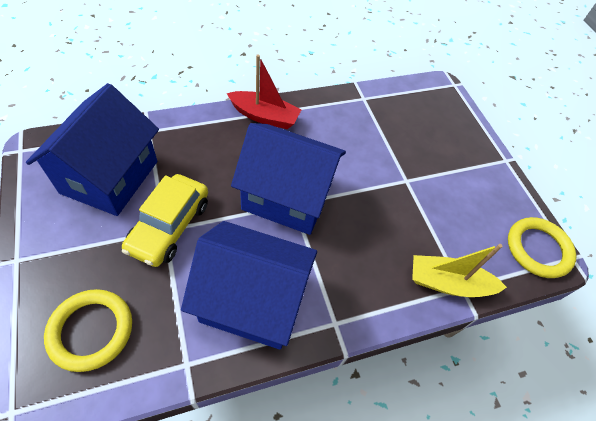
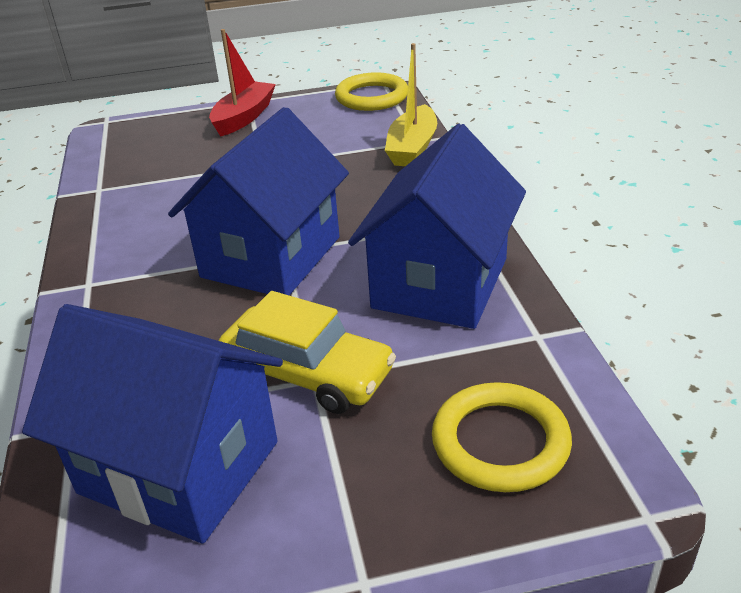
camera: 75 degrees left, 20 degrees down
(264, 116) = (96, 281): red boat -> red boat (244, 117)

